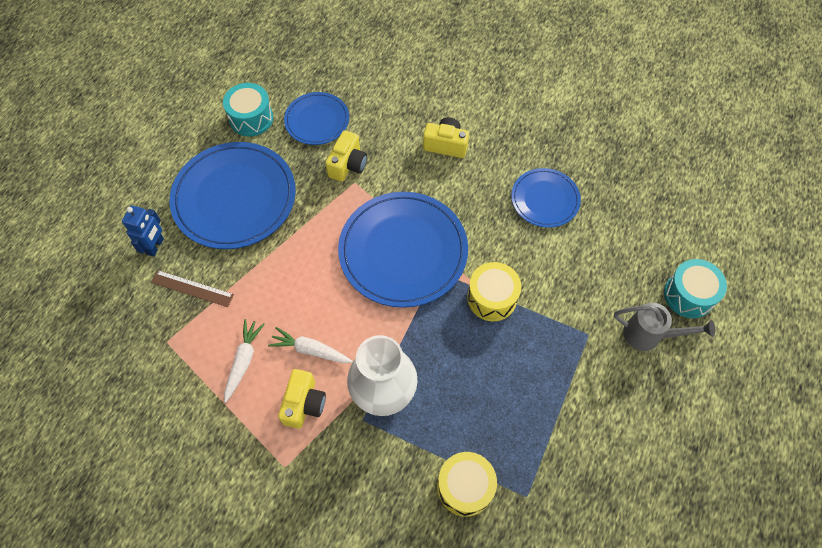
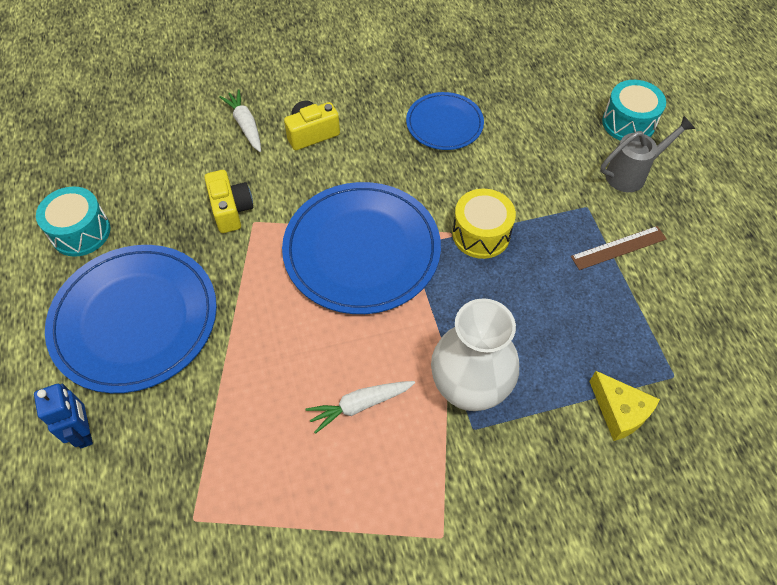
camera: 40 degrees left, 5 degrees down
(192, 288) = (171, 443): brown ruler -> brown ruler (618, 247)
(243, 361) = (300, 471): white carrot -> white carrot (245, 125)
(304, 404) = (403, 461): yellow camera -> none
(317, 120) = (158, 190): blue plate -> none
(465, 487) = (619, 412): yellow drum -> yellow cheese

